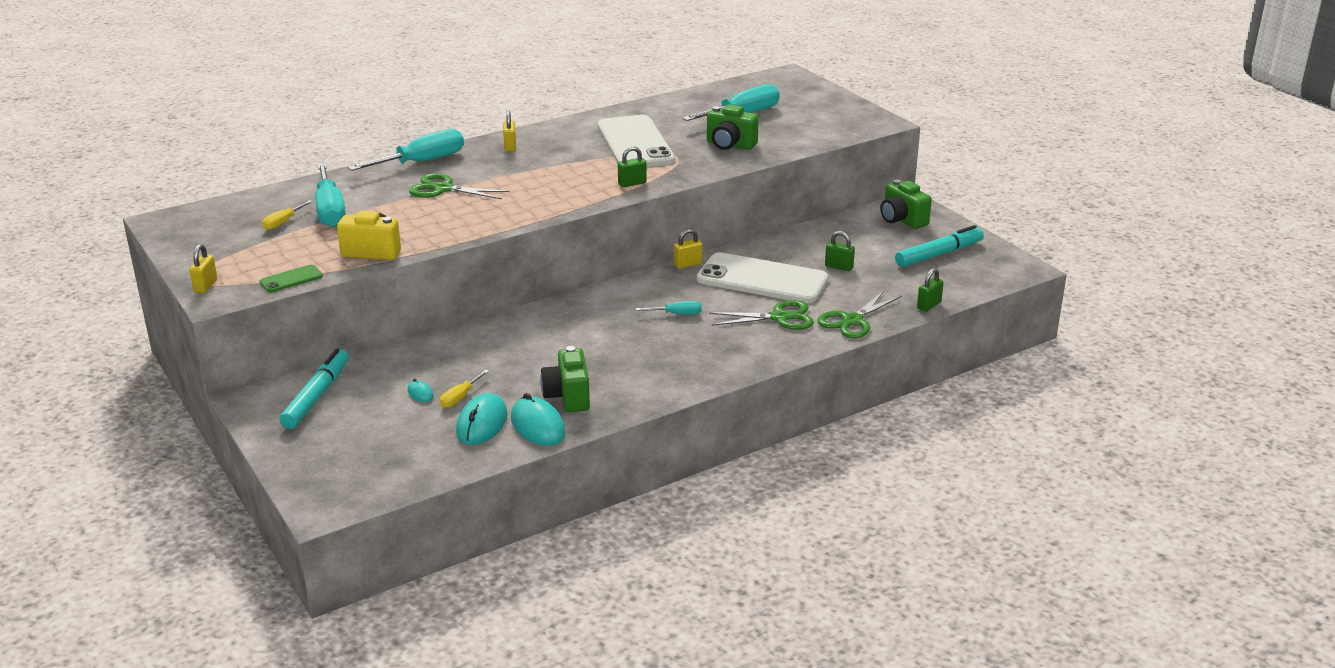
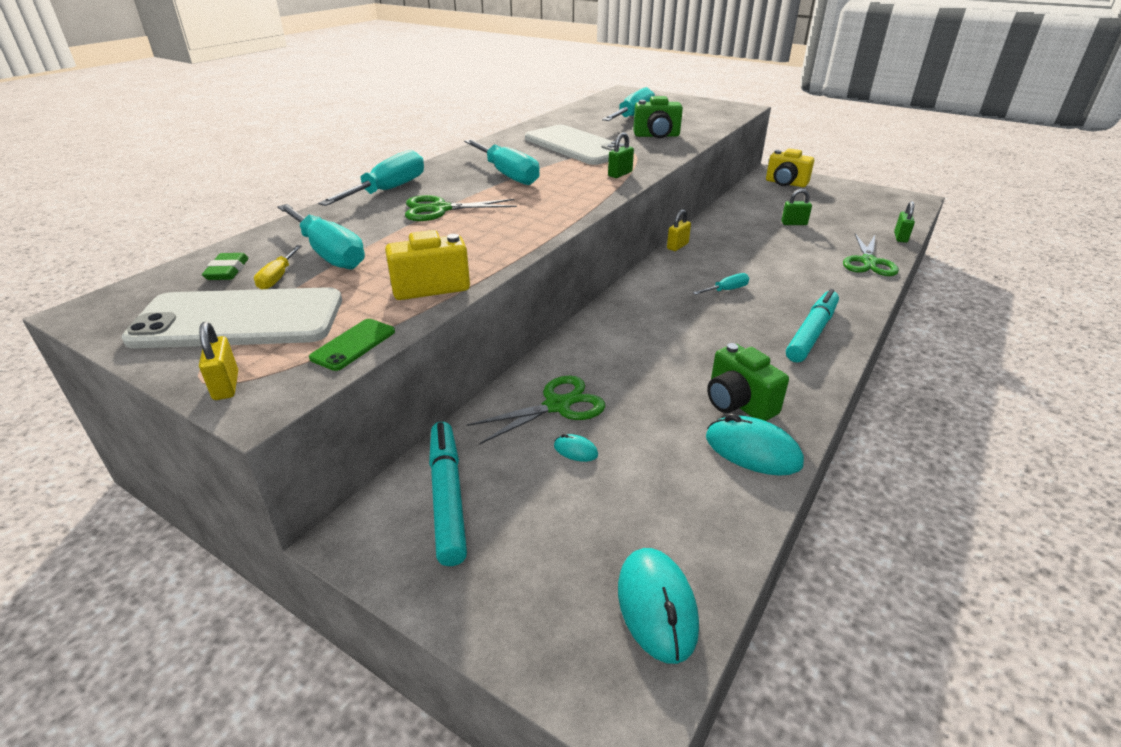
camera: 25 degrees left, 5 degrees up
(256, 210) = (227, 271): none -> green eraser
(460, 398) = (627, 441): yellow screwdriver -> none
(482, 423) = (689, 468): turquoise mouse -> turquoise mouse (656, 606)
(510, 146) = (464, 165): yellow padlock -> none
(534, 165) = (507, 175): none -> turquoise screwdriver
(762, 279) = (752, 245): white phone -> white phone (239, 320)
(779, 317) = (811, 272): green scissors -> green scissors (557, 405)
(902, 220) = (785, 183): green camera -> yellow camera
(939, 254) = (846, 201): turquoise marker -> turquoise marker (812, 333)

